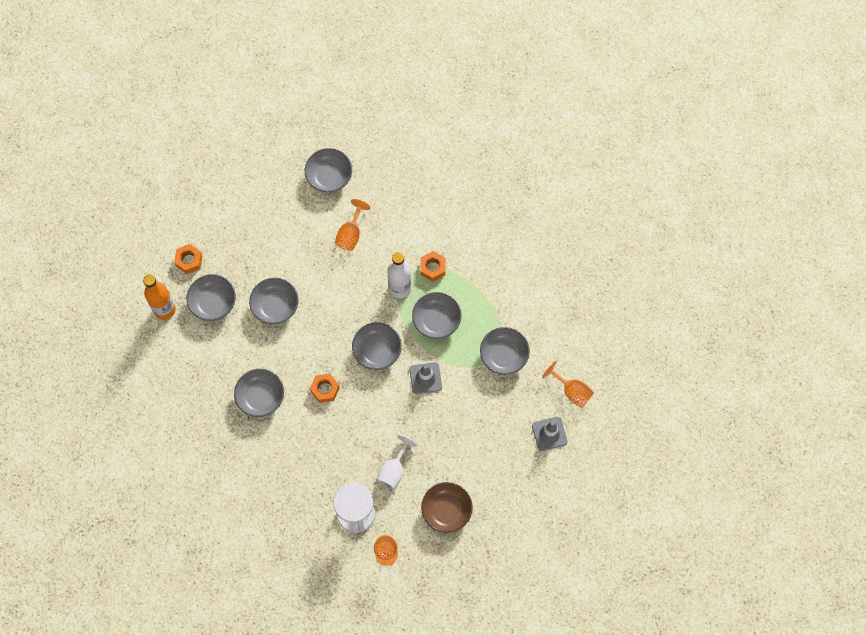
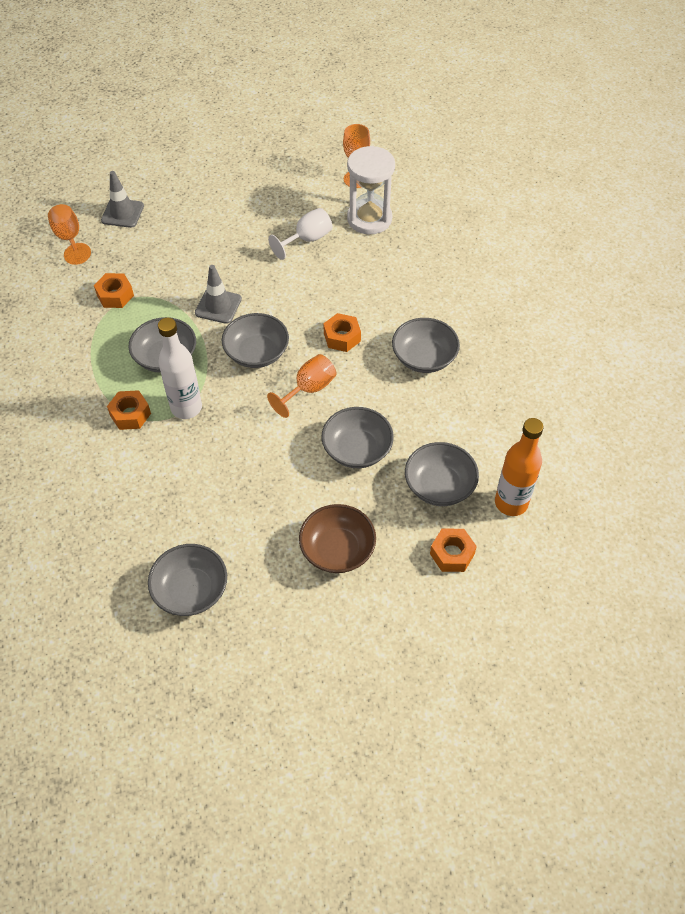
camera: 155 degrees left, 15 degrees down
(350, 234) = (208, 498): orange goblet -> orange goblet (309, 389)
(446, 510) = (273, 191): brown bowl -> brown bowl (337, 549)
(504, 355) = (115, 295): grey bowl -> orange nut

